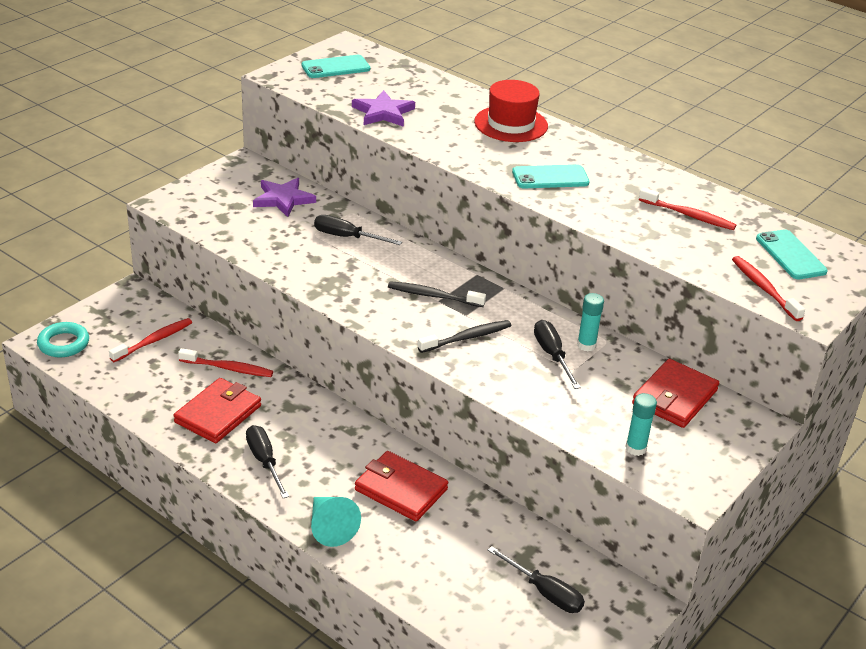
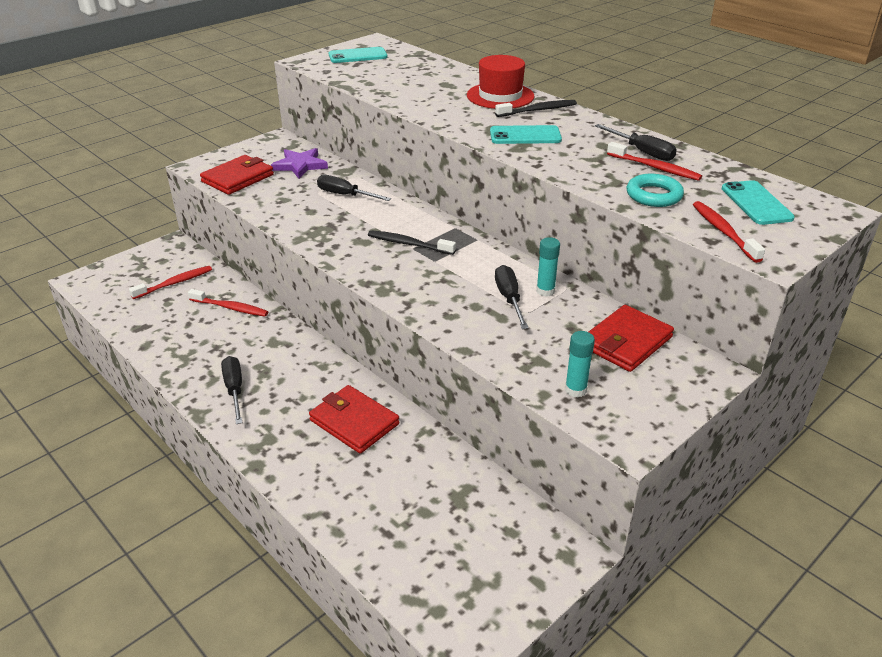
camera: 10 degrees right, 0 degrees up
(63, 344) = (98, 283): turquoise ring -> turquoise ring (654, 195)
(218, 414) = (207, 346): red wallet -> red wallet (238, 178)
(330, 527) = (275, 454): turquoise cone -> none
(383, 112) = (386, 87): purple star -> none
(467, 338) = (430, 280): black toothbrush -> black toothbrush (538, 110)
(545, 592) = (472, 534): black screwdriver -> black screwdriver (642, 152)

